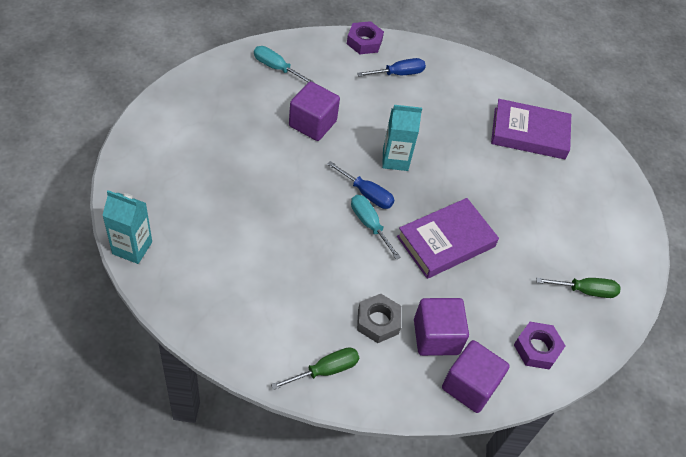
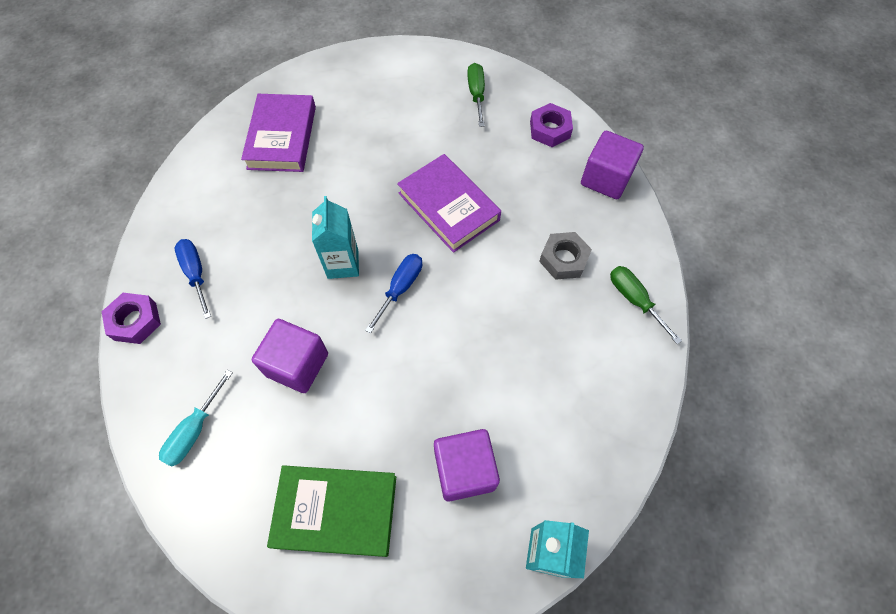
camera: 90 degrees left, 10 degrees up
(200, 133) = (336, 511): none -> green book
(369, 224) = (443, 280): turquoise screwdriver -> none
(436, 337) = (564, 208): purple cube -> purple cube (464, 470)

